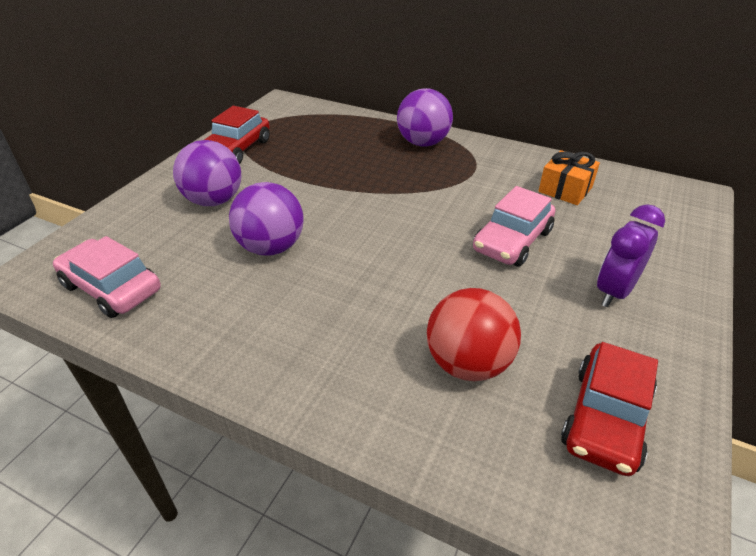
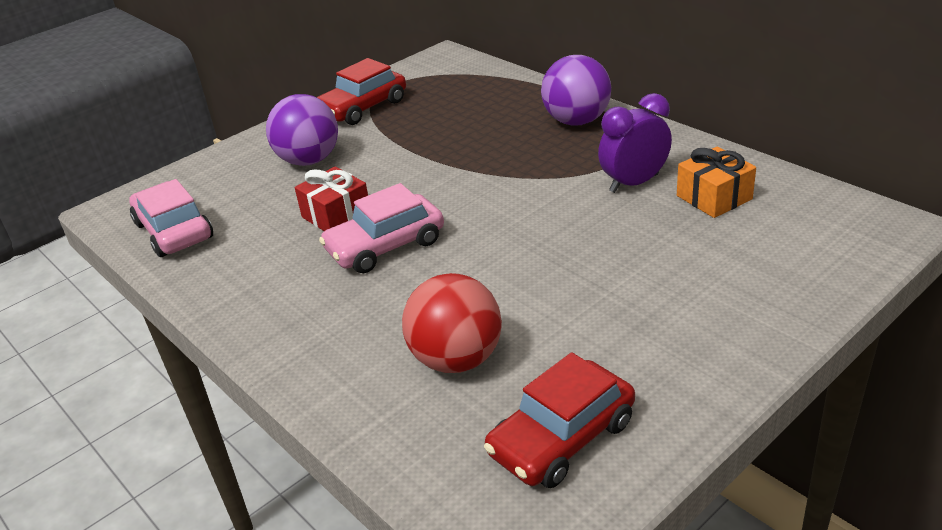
camera: 25 degrees right, 5 degrees down
(271, 247) = (336, 215): purple ball -> red gift
(512, 241) = (599, 247): pink car -> pink car (385, 246)
(614, 291) = (678, 320): purple clock -> purple clock (634, 183)

